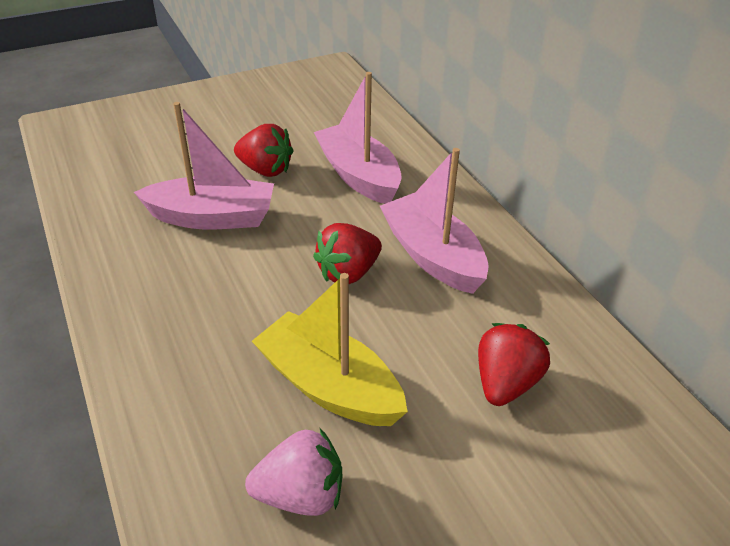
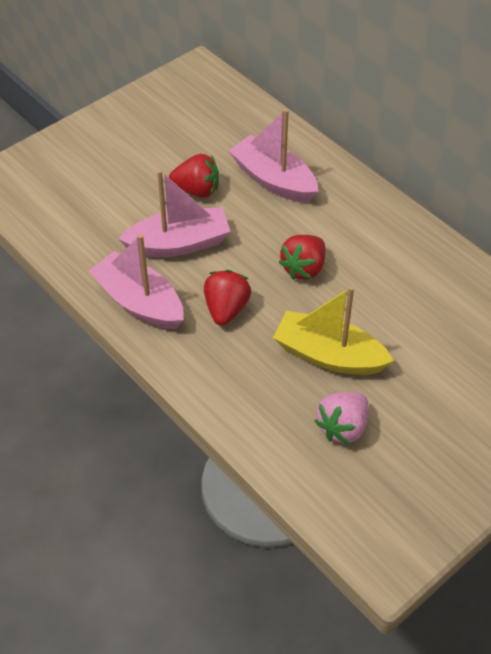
camera: 15 degrees left, 10 degrees up
(301, 495) = (342, 427): pink strawberry -> pink strawberry turned 150 degrees clockwise
(432, 256) = (358, 241): pink boat -> pink boat (139, 302)
(505, 383) = (441, 326): red strawberry -> red strawberry (226, 309)

